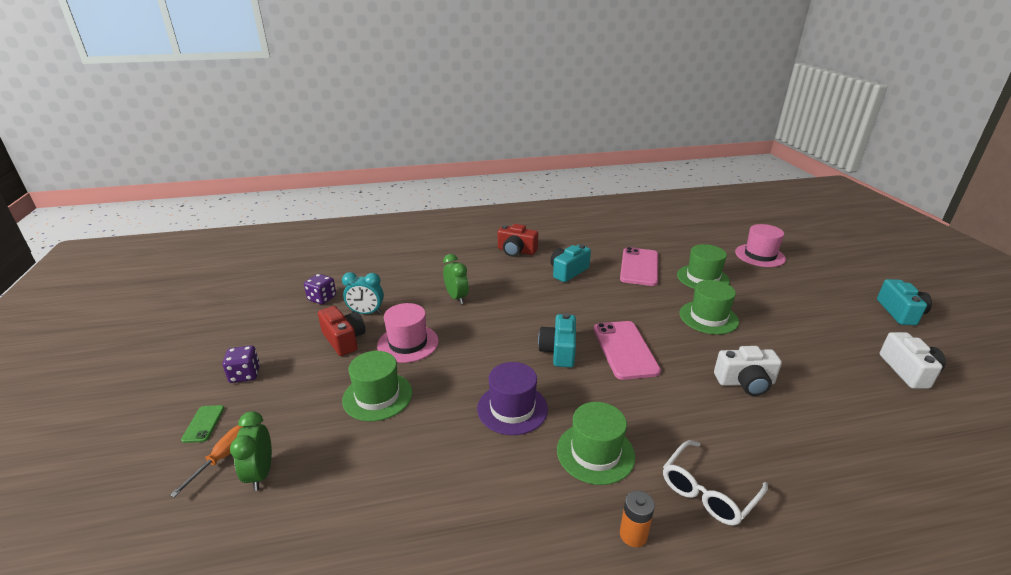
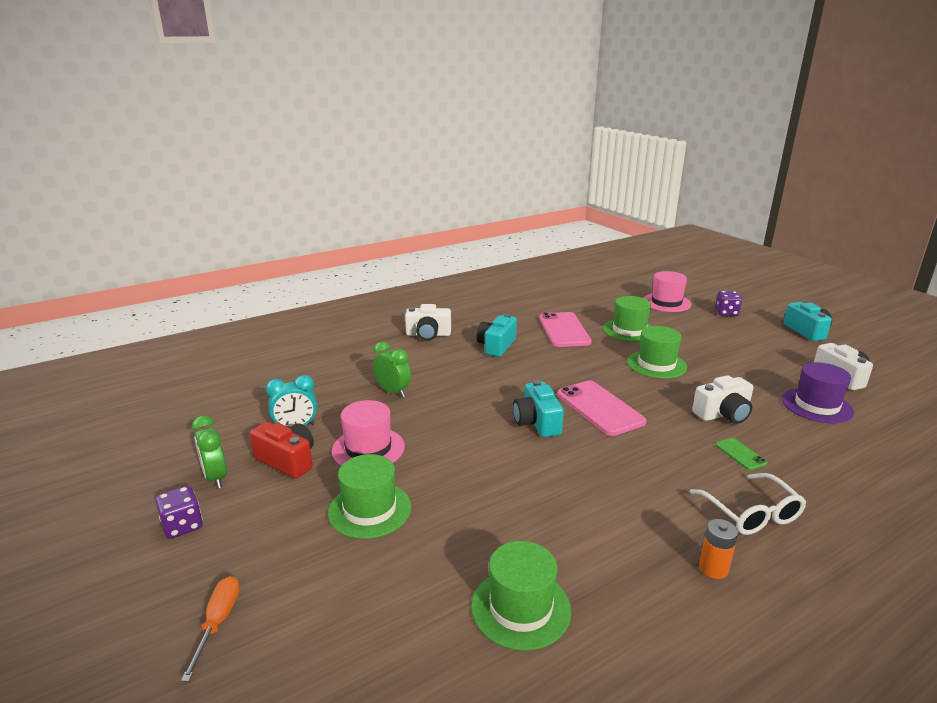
camera: 20 degrees left, 5 degrees down
(203, 424) = (163, 593): green phone -> green phone (740, 454)
(260, 473) = (281, 626): green clock -> green clock (215, 478)
(322, 298) = (228, 422): purple dice -> purple dice (726, 313)
(512, 408) = (526, 487): purple hat -> purple hat (816, 405)
(516, 251) = (428, 335): red camera -> white camera
(595, 453) = (633, 507): green hat -> green hat (521, 608)
(708, 491) = (751, 513): white glasses -> white glasses turned 45 degrees counterclockwise

